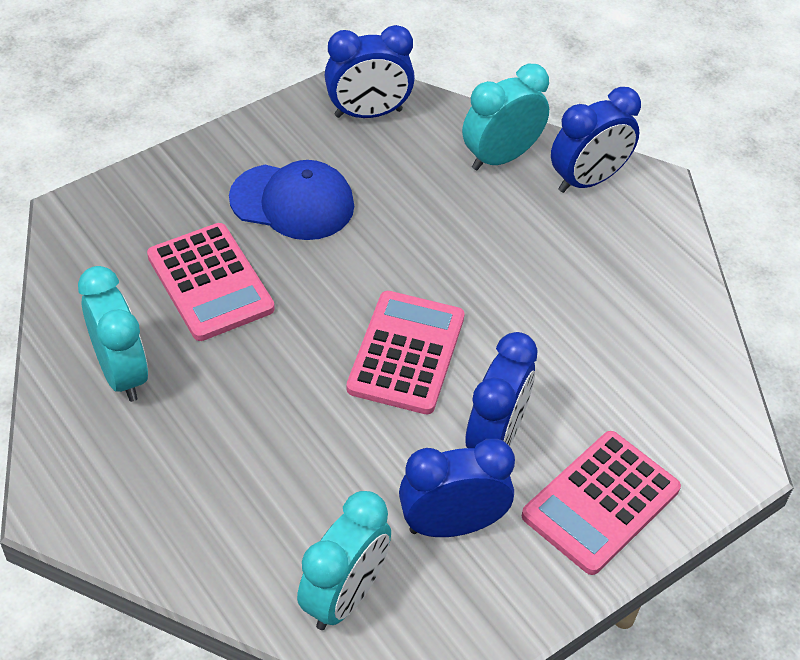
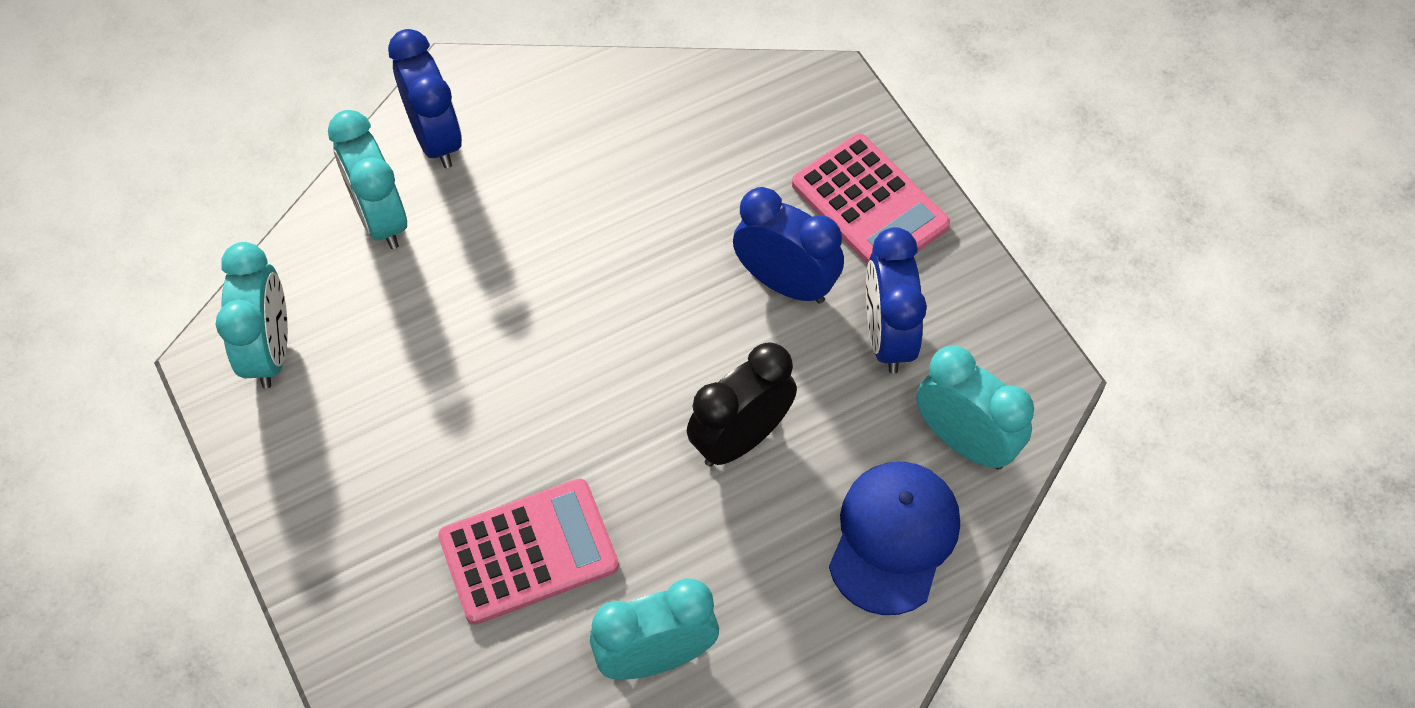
camera: 80 degrees left, 10 degrees up
(292, 202) = (410, 450): blue cap -> blue cap (893, 538)
(327, 415) = (740, 439): none -> black clock
(368, 113) = (270, 351): blue clock -> turquoise clock
(406, 353) = (664, 352): pink calculator -> none

